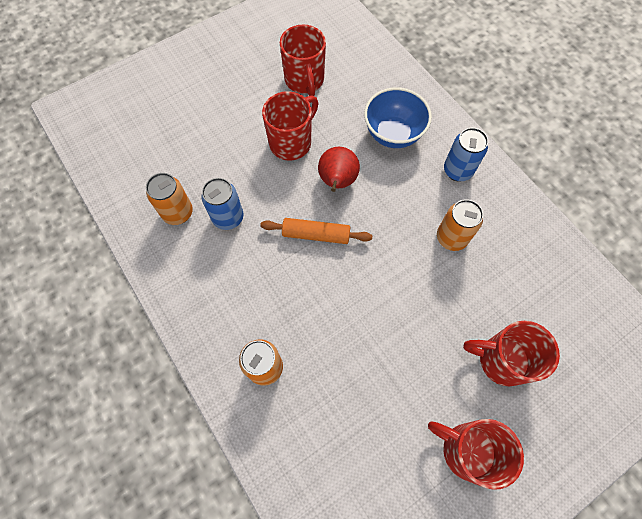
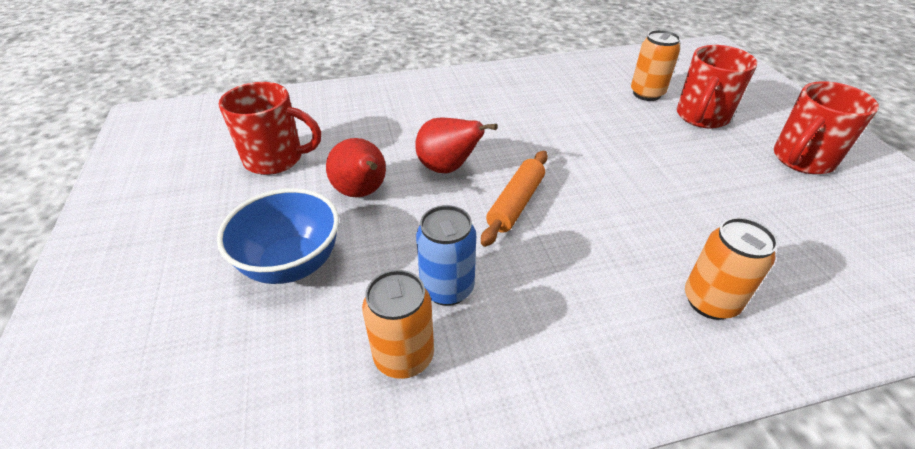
camera: 70 degrees left, 25 degrees down
(291, 142) = (362, 193): red mug -> red pear
(393, 134) = (410, 115): blue bowl -> blue bowl (292, 264)
(451, 238) = (559, 111): orange can -> orange can (647, 94)
(457, 171) = (482, 89): blue can -> none

